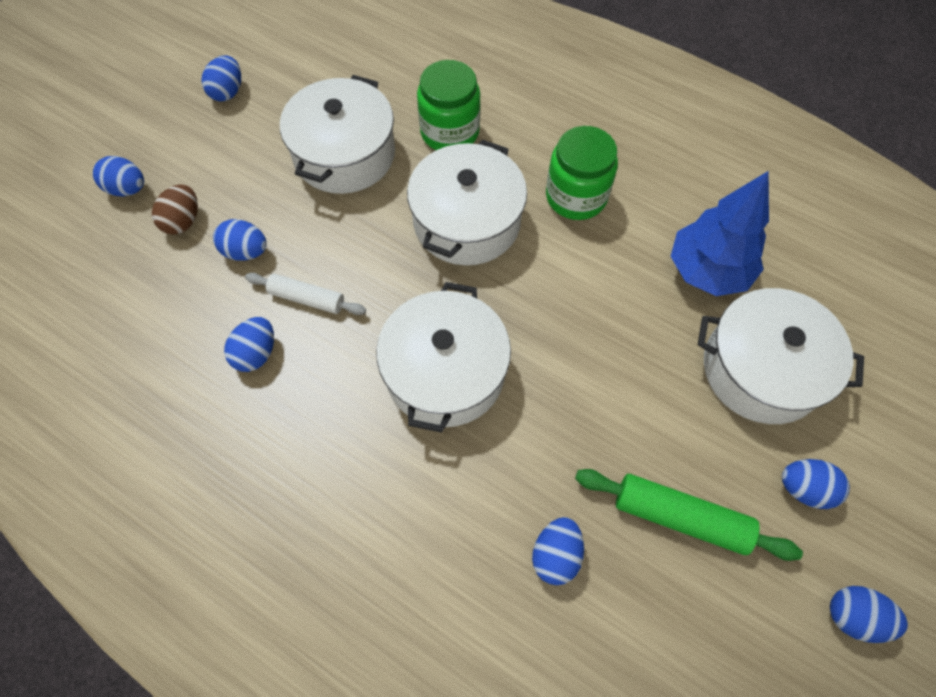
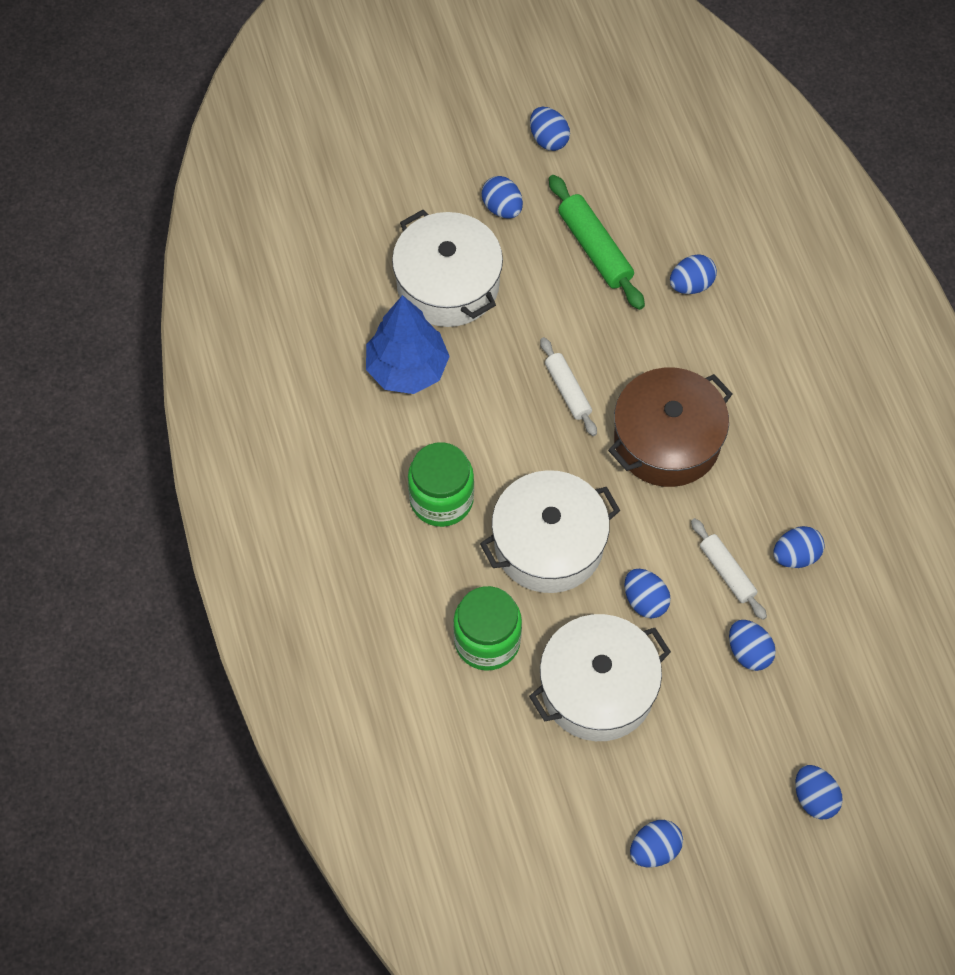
camera: 140 degrees left, 0 degrees up
(183, 221) = (784, 723): brown egg -> none
(357, 233) = (645, 601): none -> blue egg
(445, 372) = (667, 440): white pot -> brown pot
(567, 352) = (567, 390): none -> white rolling pin

